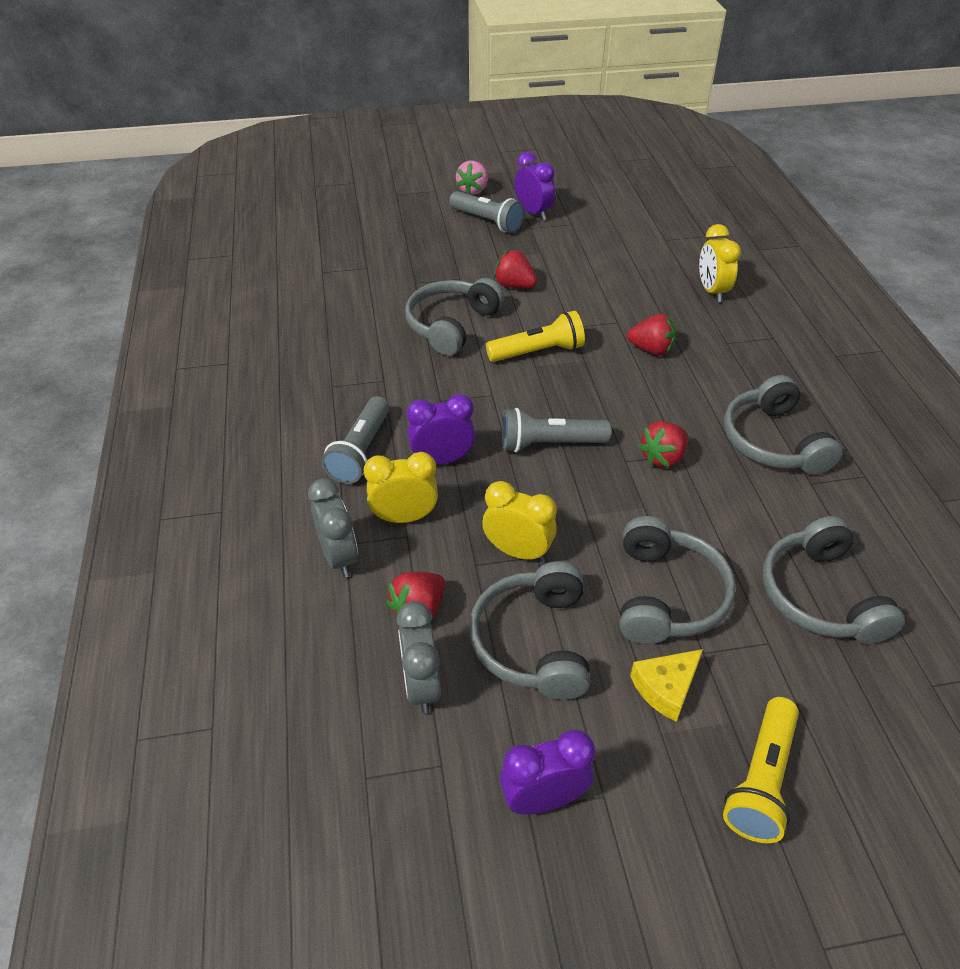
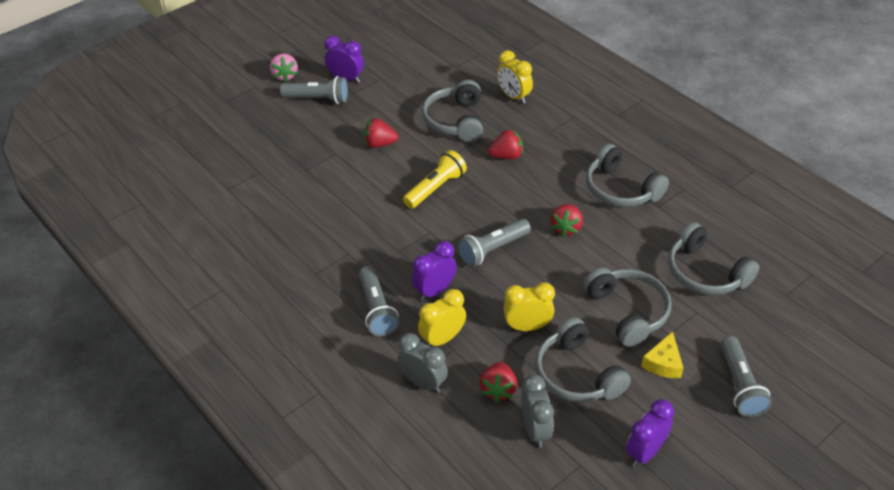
camera: 30 degrees left, 0 degrees up
(421, 685) = (535, 430): grey clock -> grey clock turned 150 degrees counterclockwise
(452, 325) = (361, 192): grey headphones -> grey headphones (455, 121)
(761, 780) = (739, 385): yellow flashlight -> grey flashlight

